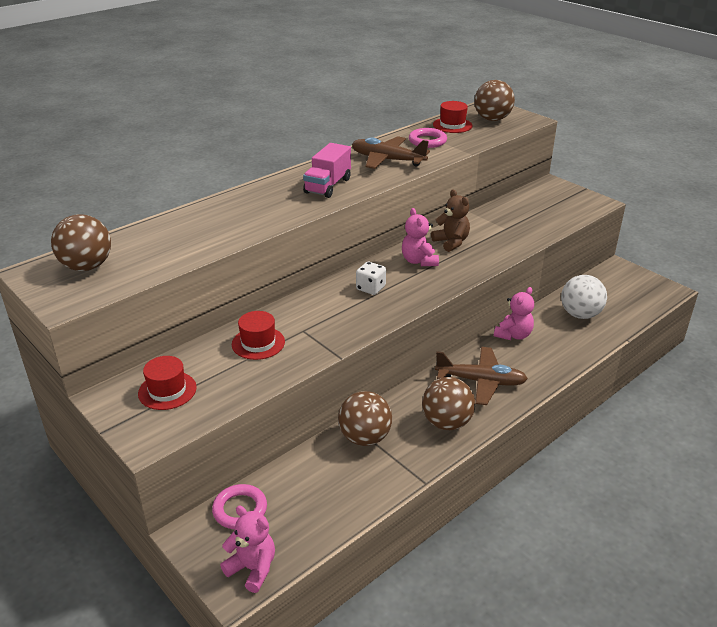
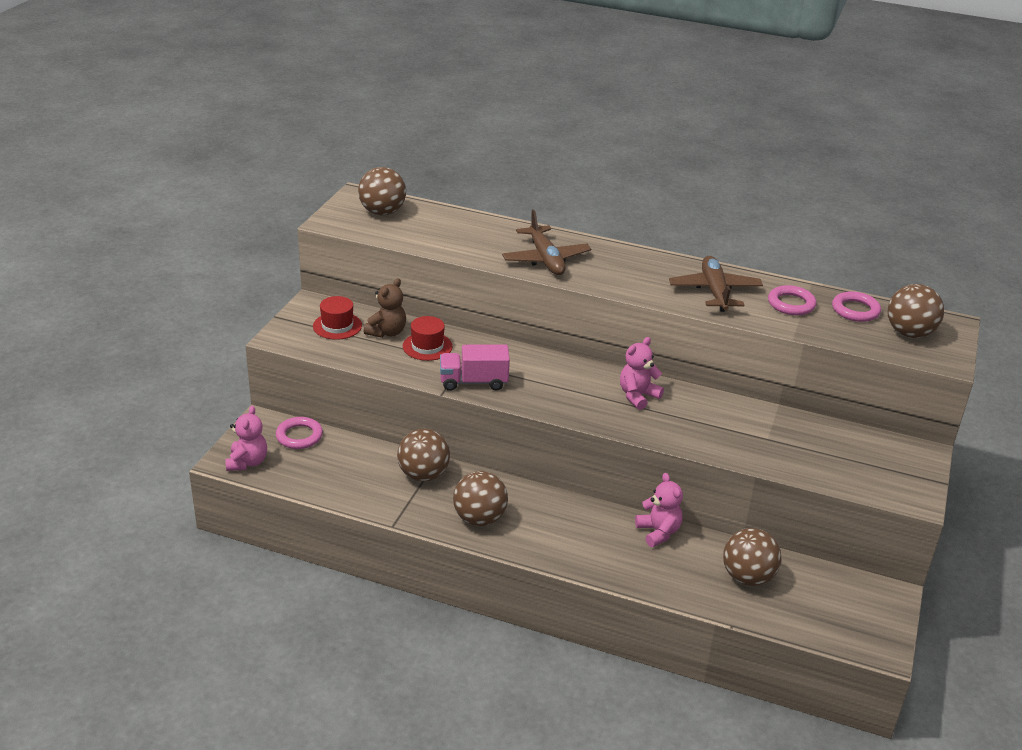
camera: 60 degrees right, 0 degrees up
(327, 186) = (620, 274): pink truck -> pink truck (473, 382)
(370, 288) = (561, 380): white dice -> none
(451, 242) = (696, 408): brown teddy bear -> brown teddy bear (387, 332)
(452, 125) = (855, 310): red hat -> pink ring
(481, 381) = (559, 527): brown plane -> brown plane (546, 259)
(513, 335) = (658, 532): pink teddy bear -> pink teddy bear turned 120 degrees counterclockwise
(580, 314) = (747, 577): white ball -> brown ball

